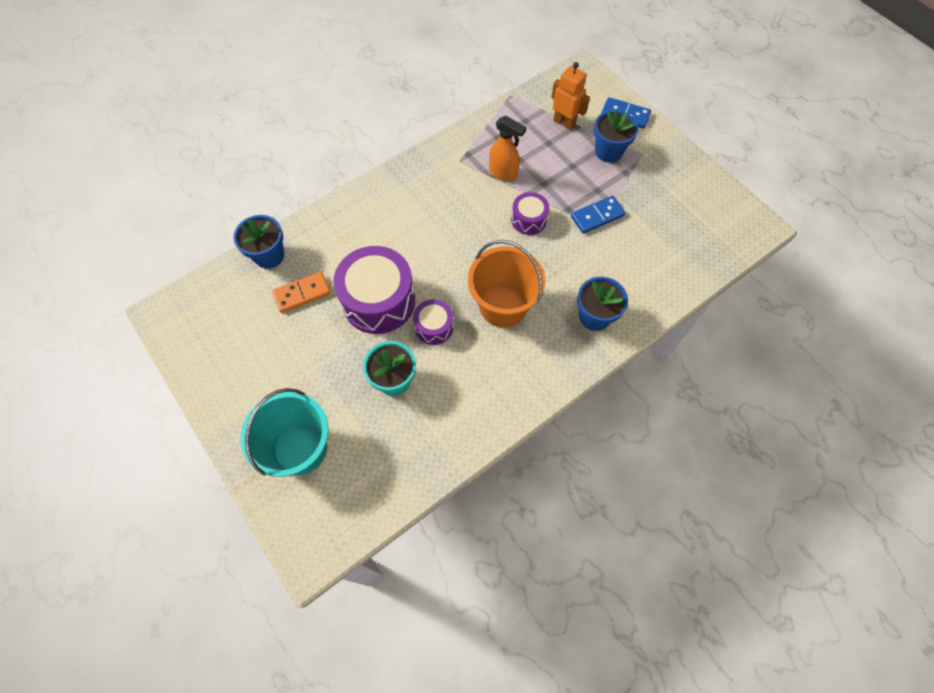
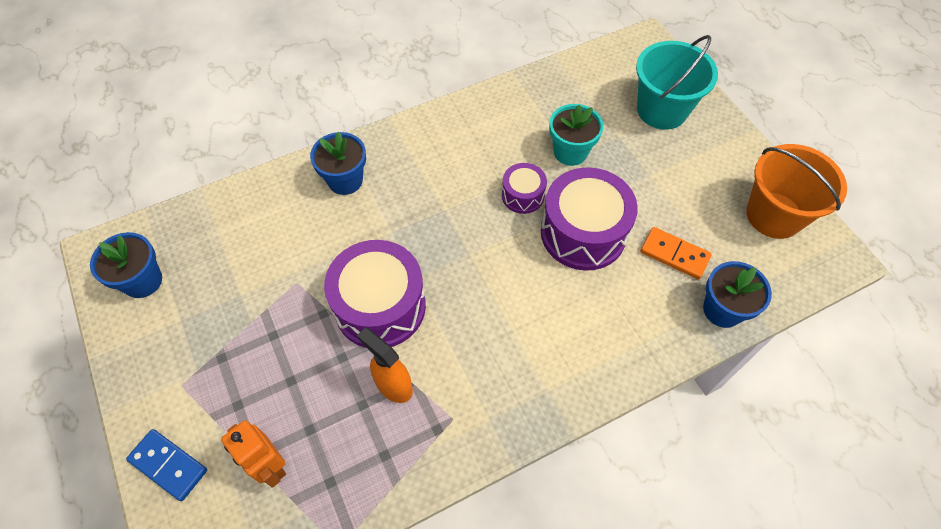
camera: 170 degrees left, 5 degrees down
(302, 293) = (674, 254): orange domino -> orange domino turned 45 degrees clockwise
(503, 306) = (441, 206): orange bucket -> orange bucket (774, 215)
(528, 220) = (380, 306): purple drum -> purple drum, size x1.93
(597, 216) = (290, 297): blue domino -> none
(608, 151) = (228, 397): blue flower pot -> blue flower pot (143, 281)

